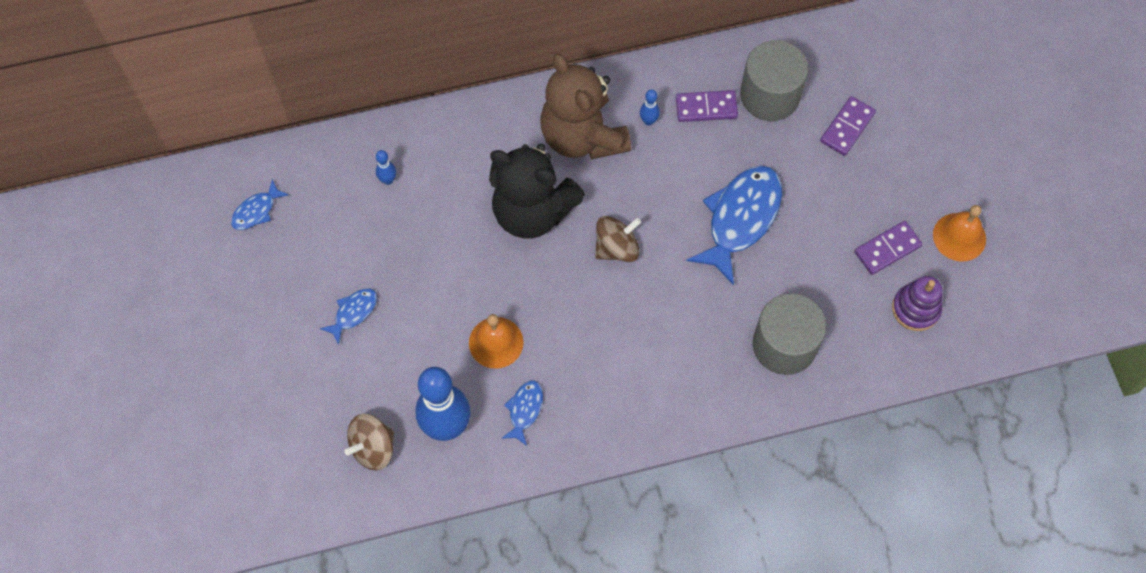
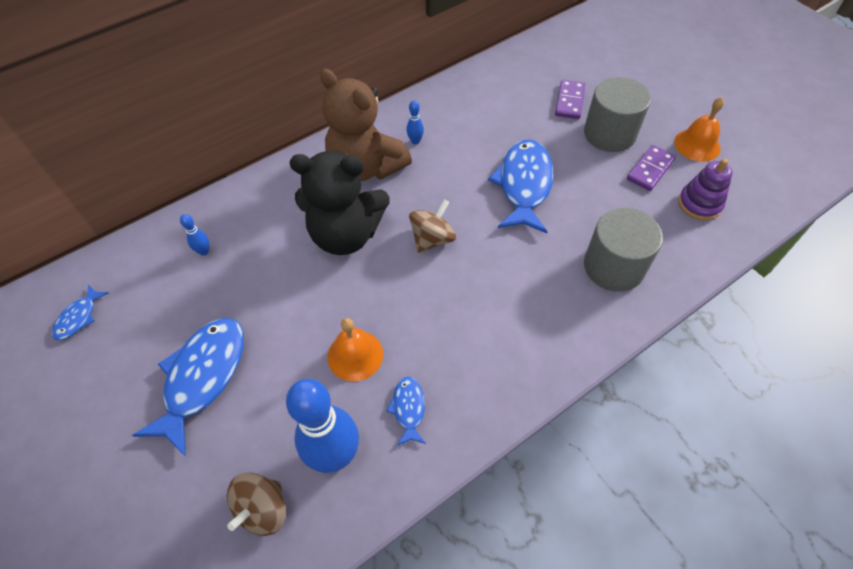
camera: 20 degrees left, 10 degrees down
(353, 313) = (202, 377): blue fish -> blue fish, size x2.07
(706, 107) = (456, 119): purple domino -> none
(769, 95) = (500, 98): grey cylinder -> grey cylinder (609, 134)

